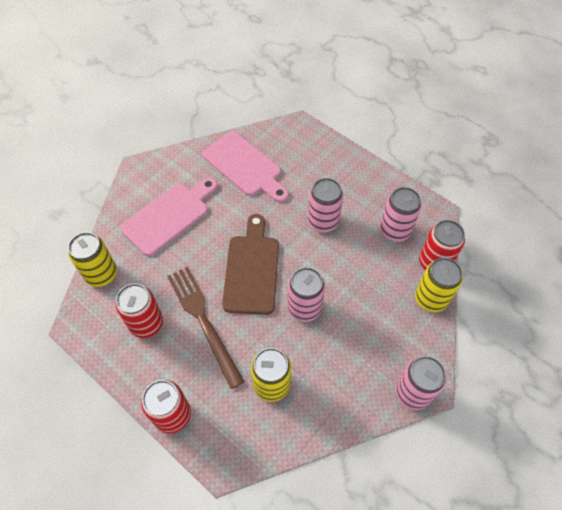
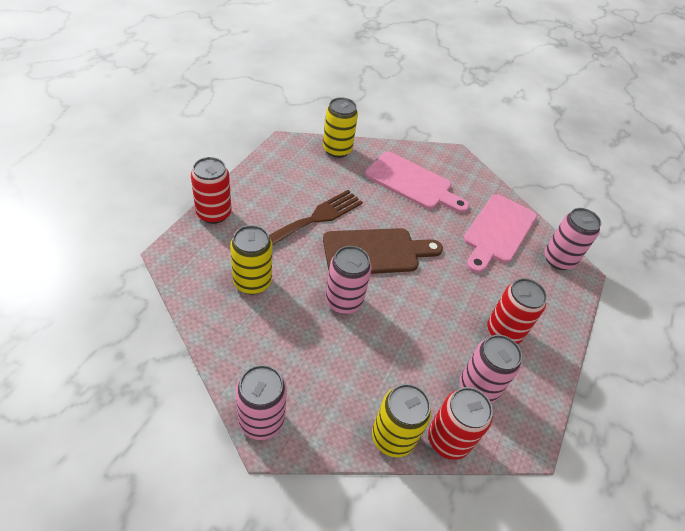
camera: 70 degrees right, 10 degrees down
(146, 323) = (297, 184): red can -> red can (504, 331)
(323, 222) = (458, 309): pink can -> pink can (558, 259)

